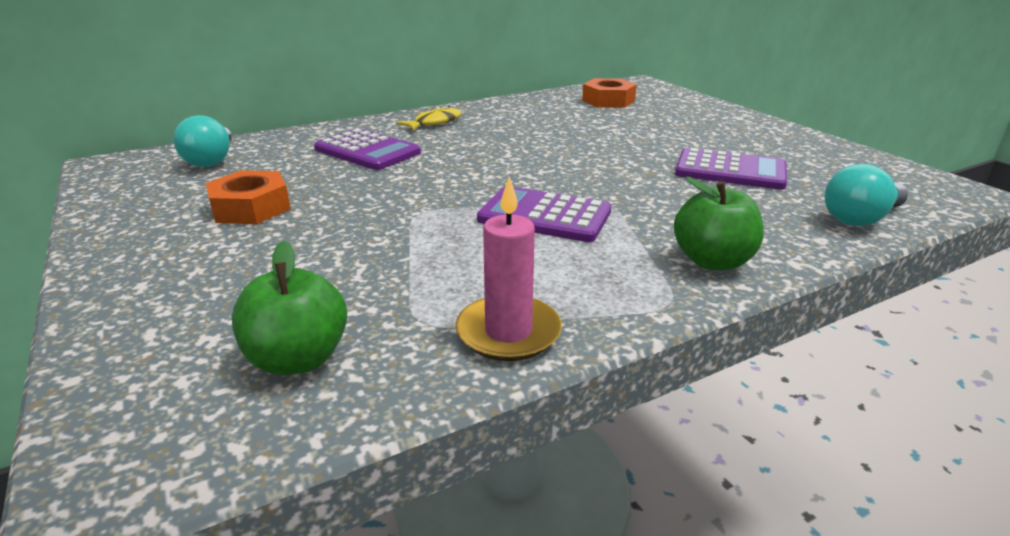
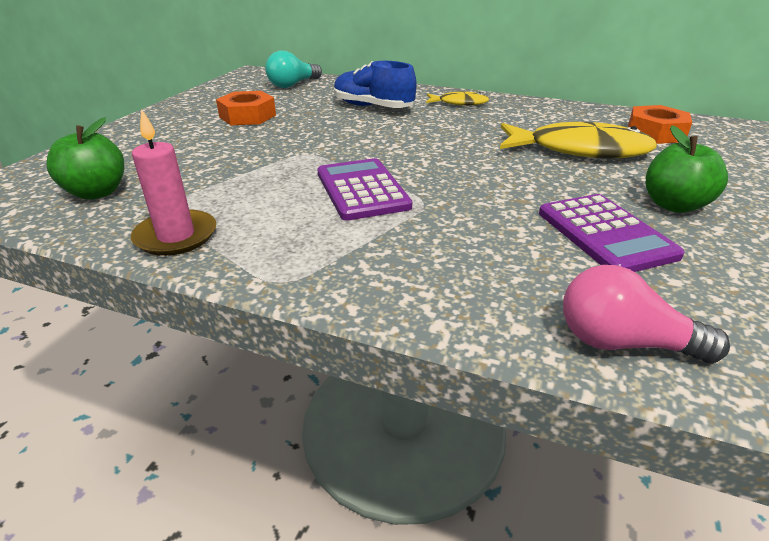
camera: 50 degrees right, 5 degrees up
(367, 151) = (373, 107): purple calculator -> blue shoe
(599, 127) = (579, 150): none -> yellow fish
(712, 261) = (380, 280): green apple -> green apple (674, 205)
(860, 218) = (622, 343): turquoise light bulb -> pink light bulb

